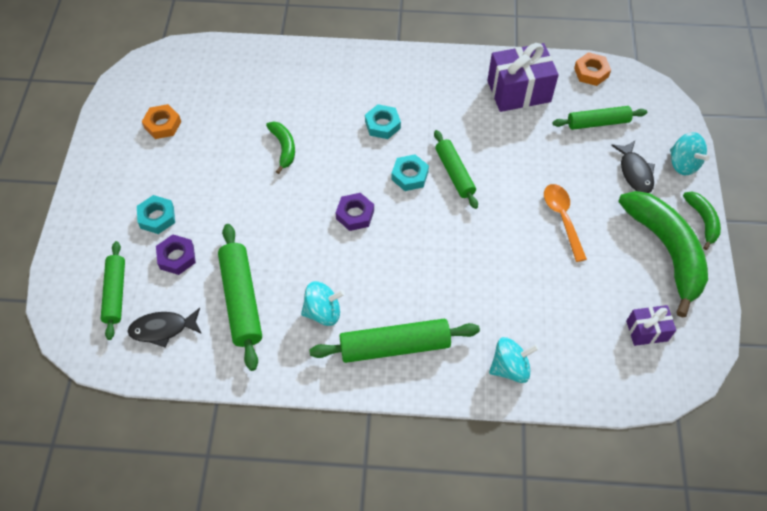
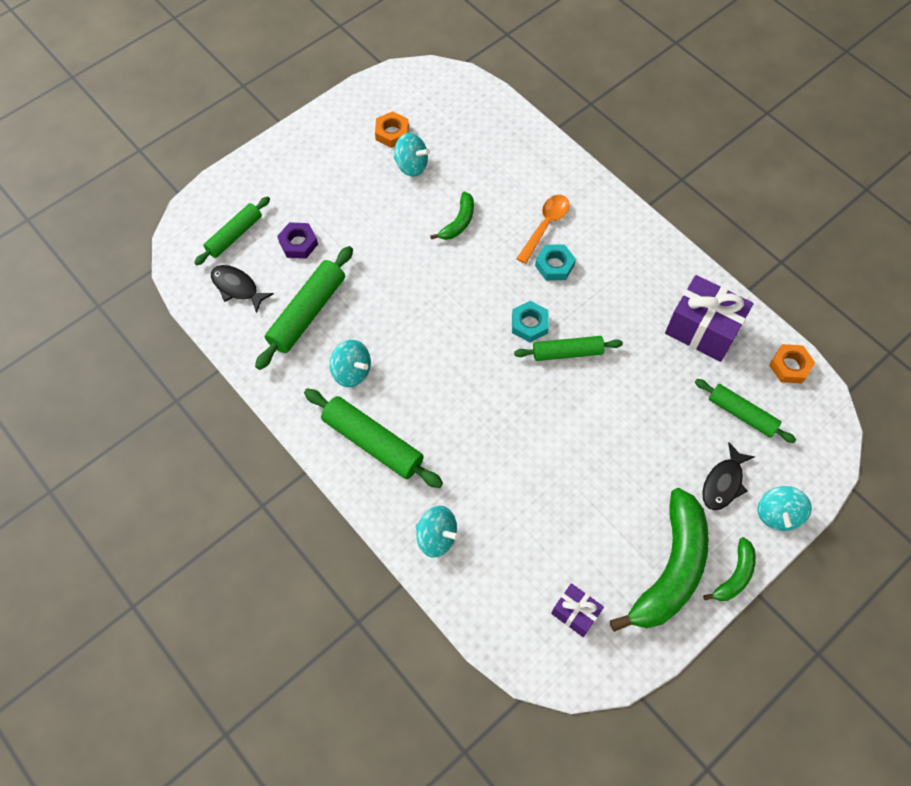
camera: 45 degrees right, 5 degrees up
(157, 217) = (316, 202): turquoise nut -> none
(204, 136) = (411, 166): none -> turquoise spinning top
(355, 214) = (454, 319): purple nut -> none
(454, 173) = (567, 352): green rolling pin -> green rolling pin turned 60 degrees clockwise
(562, 219) = (613, 465): orange spoon -> orange spoon (545, 226)

